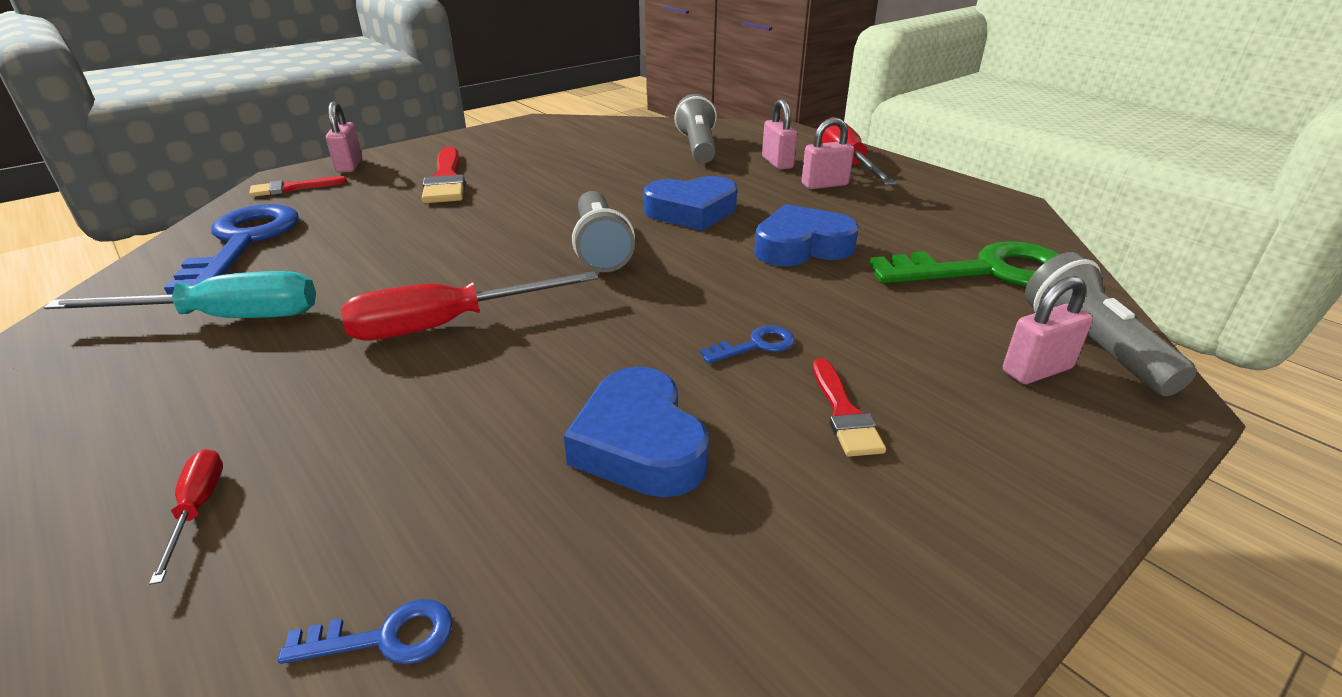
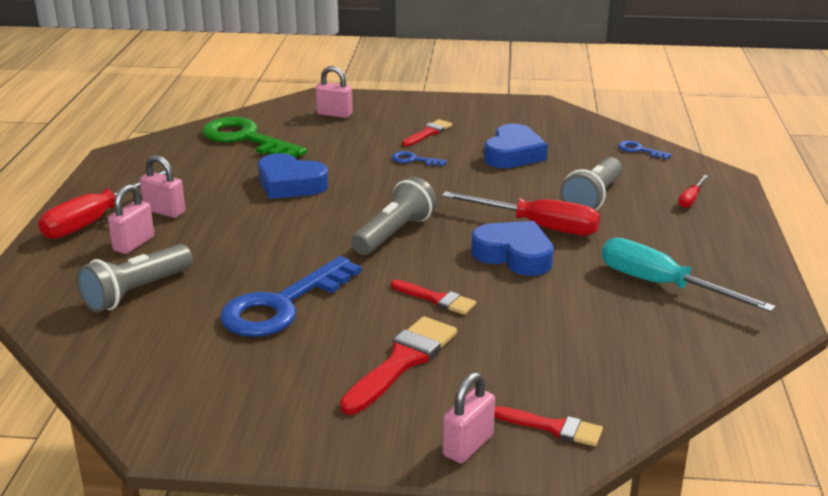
camera: 135 degrees left, 5 degrees down
(243, 242) = (630, 357): blue key -> blue key (282, 305)
(473, 218) = (436, 299): none -> red brush
(691, 211) = (291, 233): blue heart -> blue heart (514, 255)
(1092, 346) = (295, 110): grey flashlight -> grey flashlight (592, 199)

